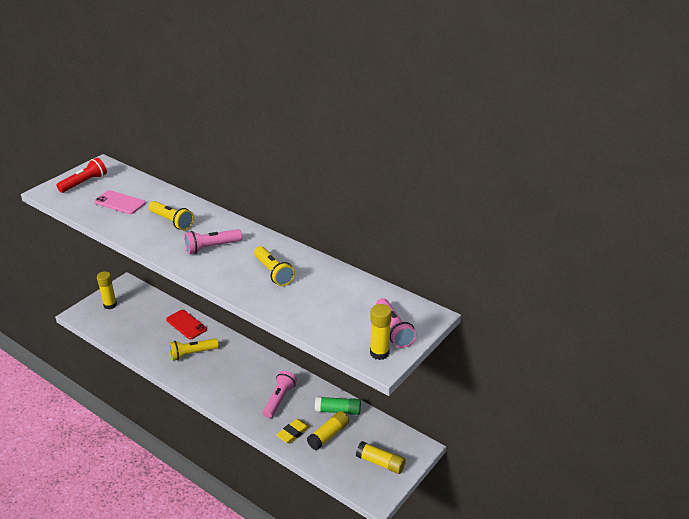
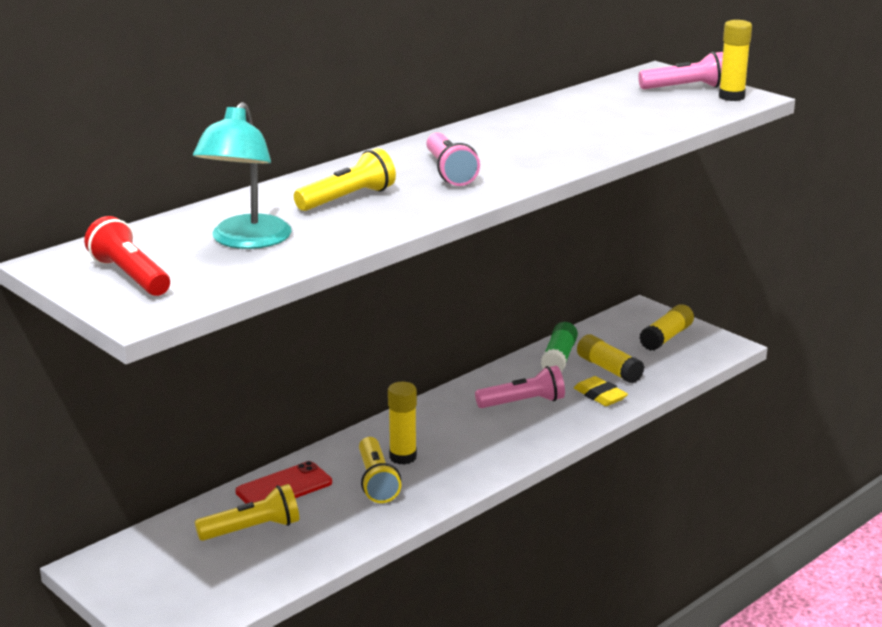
camera: 80 degrees left, 10 degrees down
(110, 305) = (162, 586): yellow glue stick -> yellow glue stick (403, 457)
(120, 203) = (246, 241): pink phone -> turquoise lamp
(273, 272) = (538, 138): yellow flashlight -> yellow flashlight (252, 529)
(279, 399) = (523, 402): pink flashlight -> pink flashlight turned 135 degrees clockwise

